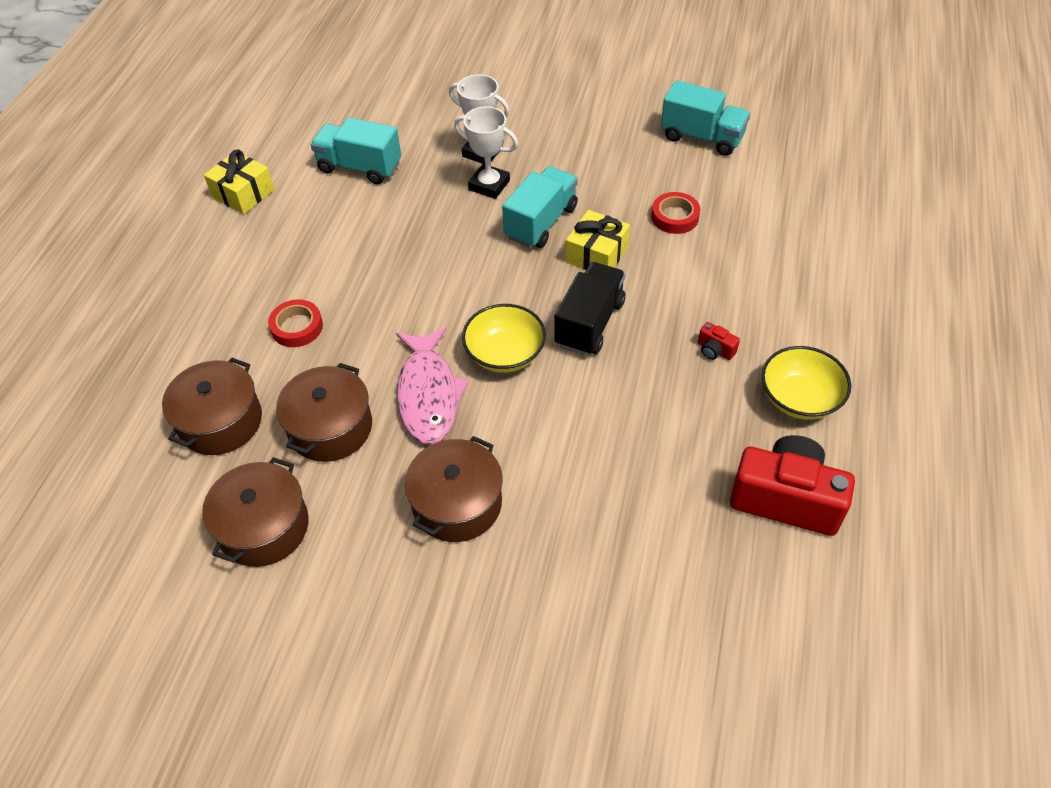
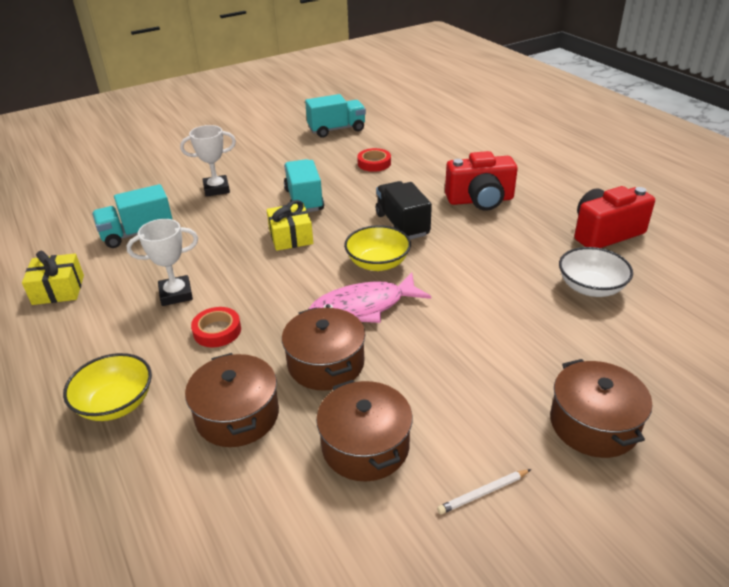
camera: 45 degrees left, 15 degrees down
(284, 643) = (483, 493): none -> white pencil
(428, 394) = (363, 307): pink fish -> pink fish turned 120 degrees clockwise
(457, 503) = (464, 343): brown pot -> brown pot (593, 424)
(489, 185) = (245, 200): white trophy -> white trophy (176, 294)
(596, 254) = (358, 197): yellow gift -> yellow gift (291, 237)
(660, 548) = (590, 287): none -> white bowl
(715, 350) = (480, 200): red camera -> red camera, size x2.46
(799, 398) = (546, 196): yellow bowl -> yellow bowl (116, 403)

